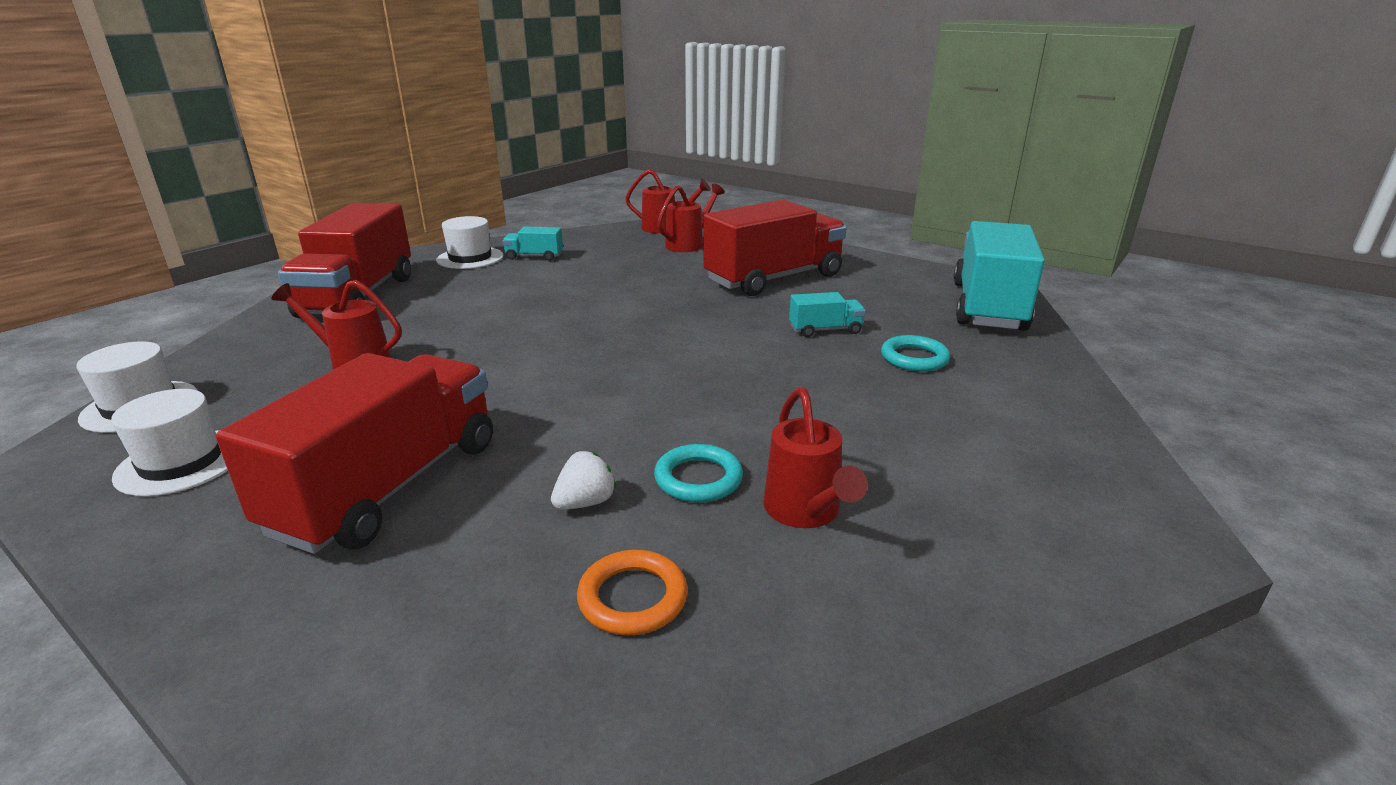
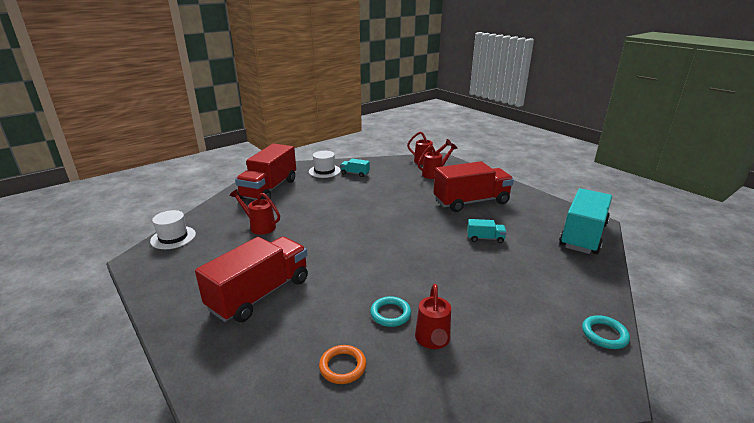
camera: 15 degrees right, 0 degrees up
(181, 462) = (184, 268): white hat -> none
(585, 503) = (337, 317): white strawberry -> none
(914, 358) = (525, 263): turquoise ring -> turquoise ring (604, 334)

